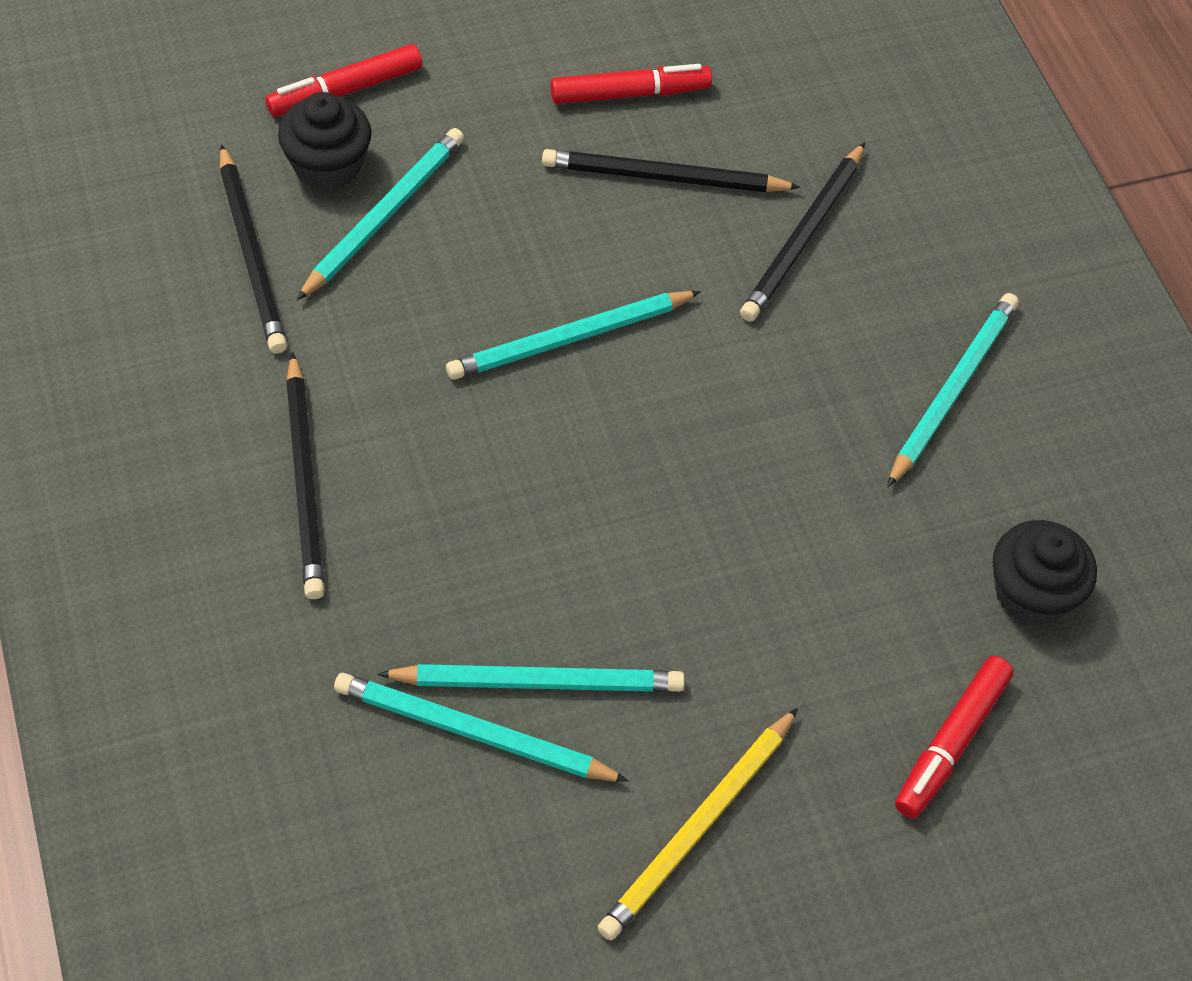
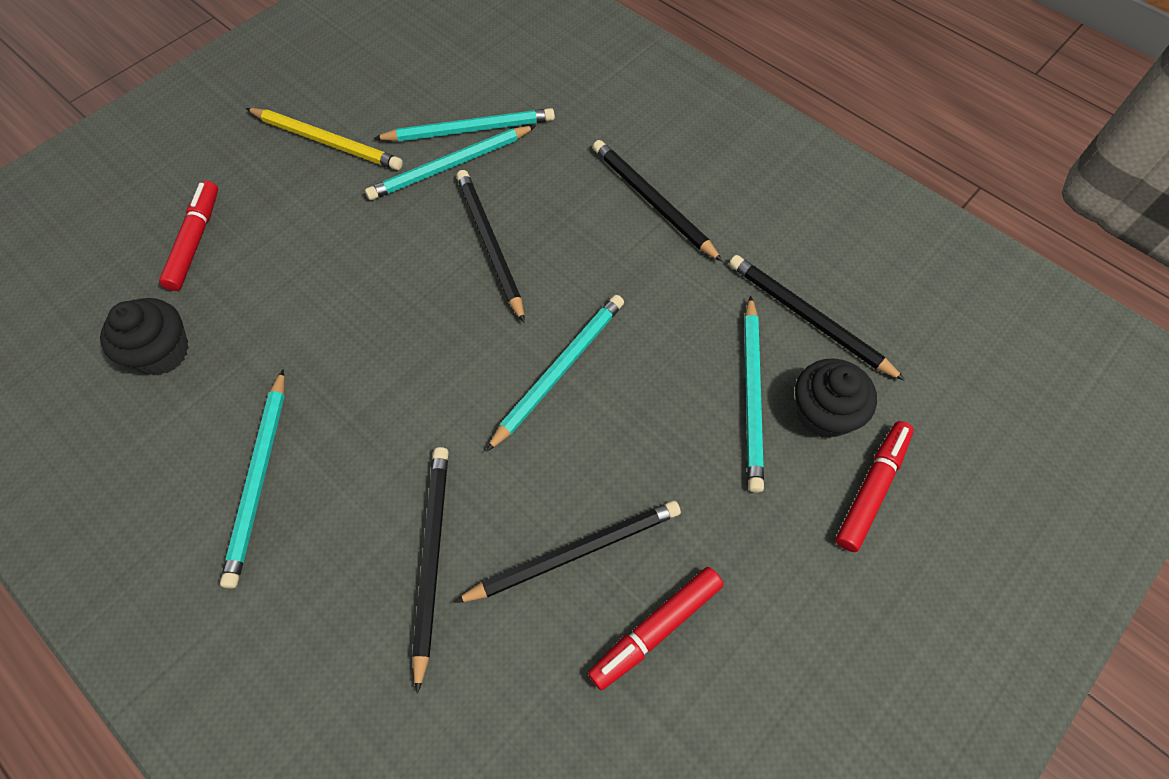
camera: 155 degrees right, 5 degrees up
(555, 530) = (489, 244): none -> black pencil
(699, 827) = (327, 141): yellow pencil -> yellow pencil turned 105 degrees clockwise

